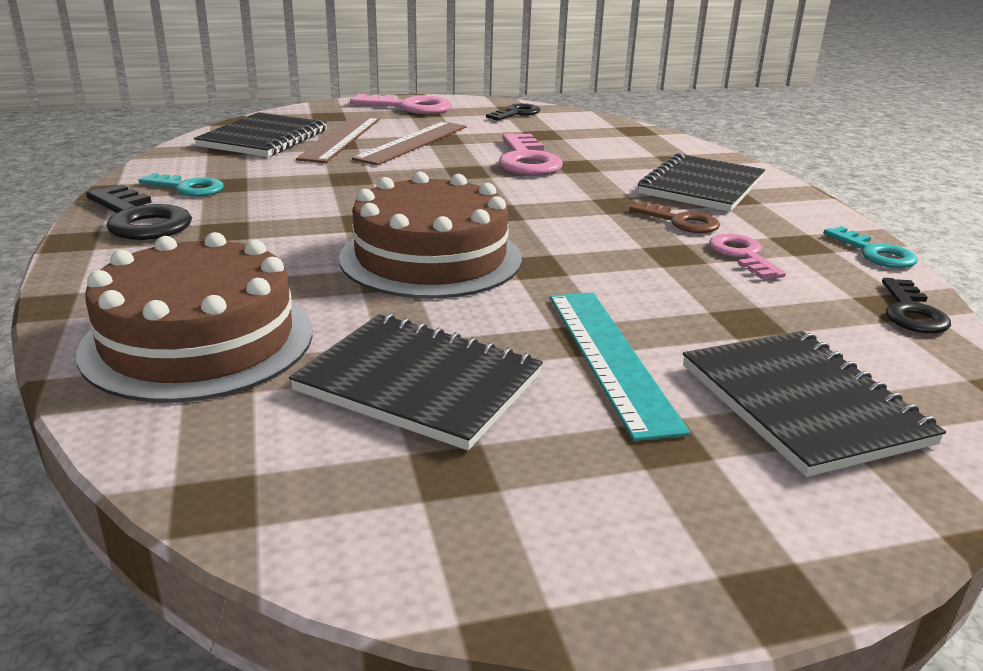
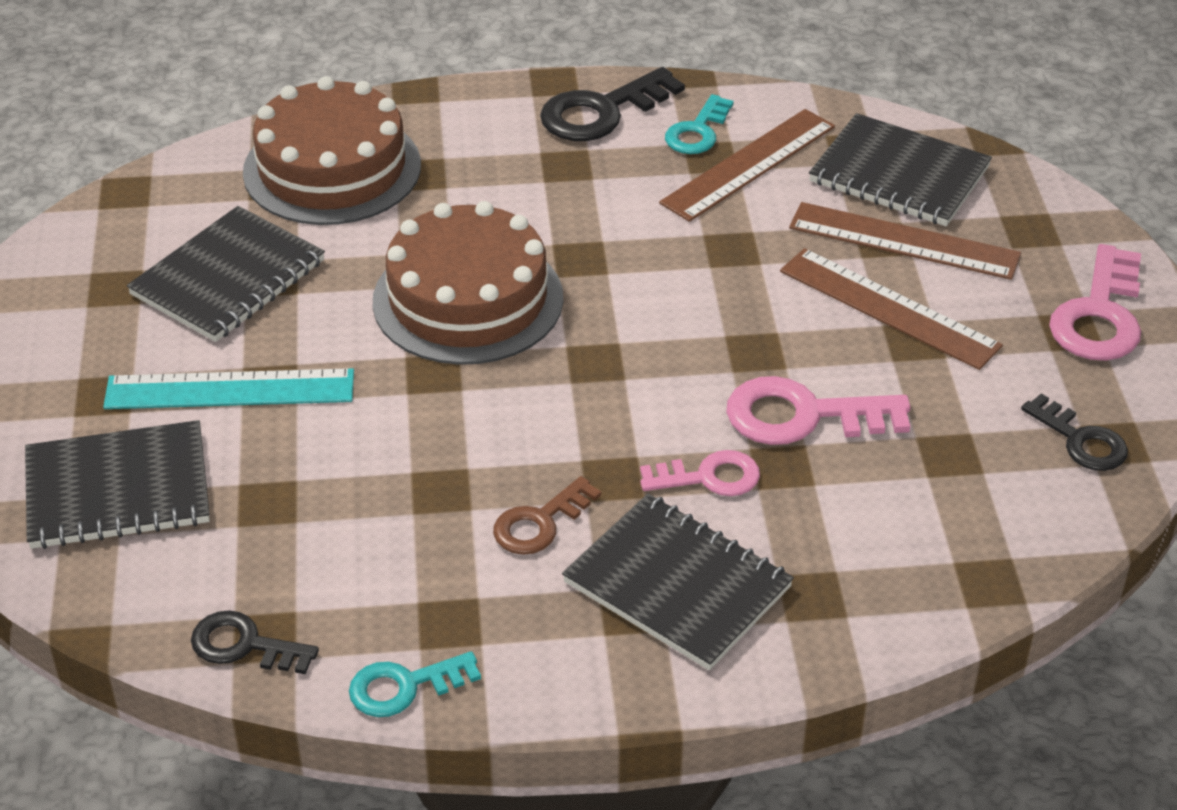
camera: 100 degrees right, 15 degrees up
(241, 173) = (749, 164): none -> brown ruler
(742, 255) = (424, 550): pink key -> pink key (709, 477)

